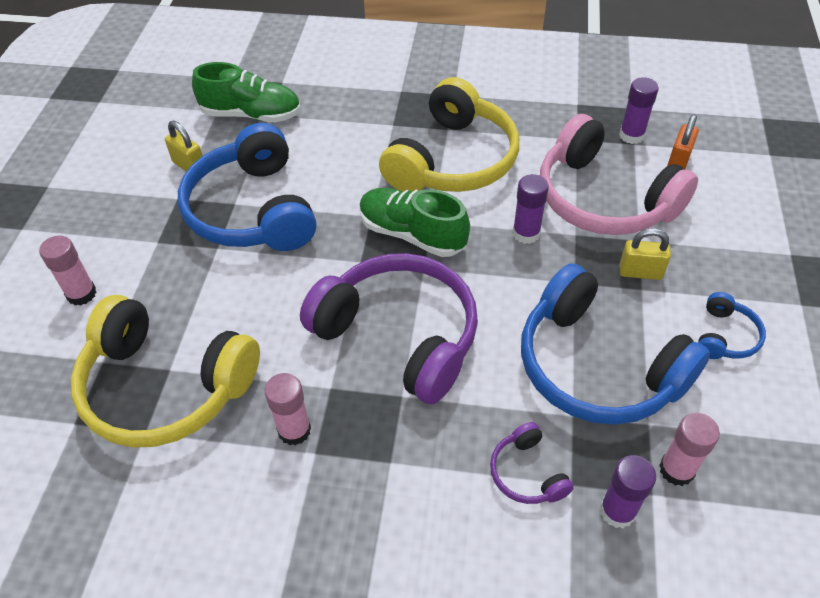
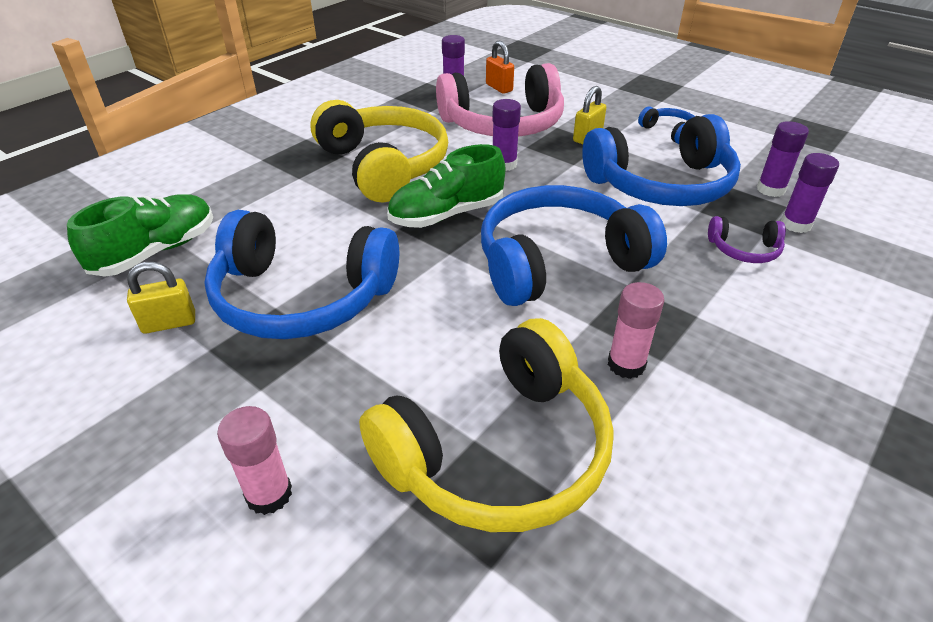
camera: 60 degrees left, 10 degrees down
(399, 335) = (558, 262): purple headphones -> blue headphones
(676, 470) = (770, 189): pink glue stick -> purple glue stick

